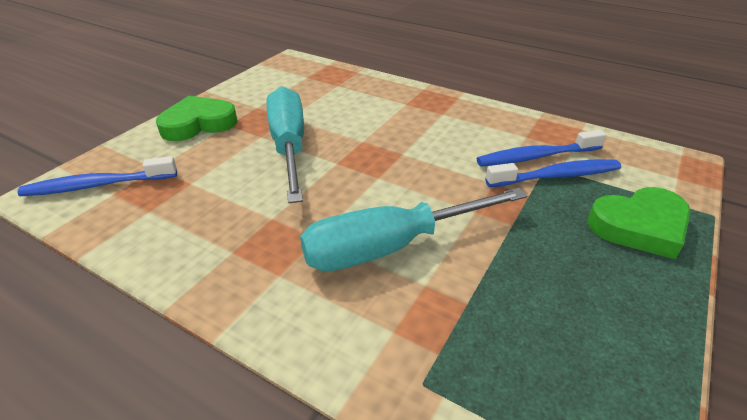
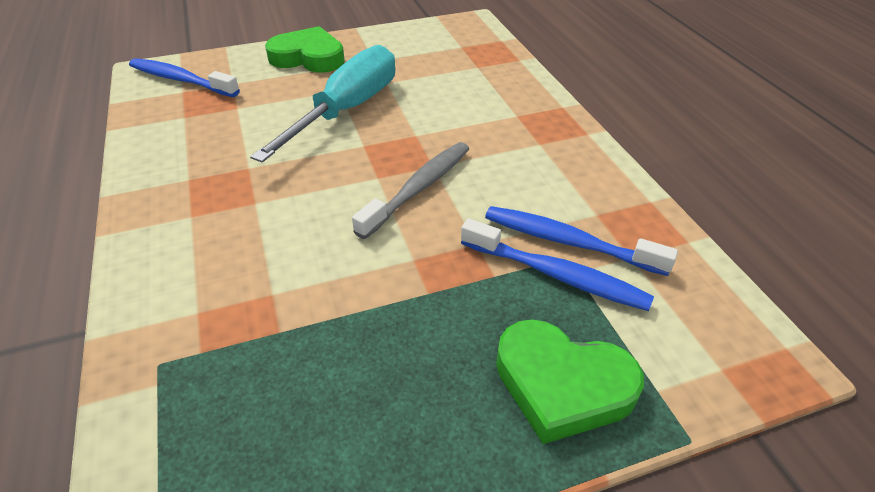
camera: 40 degrees right, 5 degrees up
(391, 247) = (294, 245): turquoise screwdriver -> none
(415, 170) = (418, 188): none -> grey toothbrush

